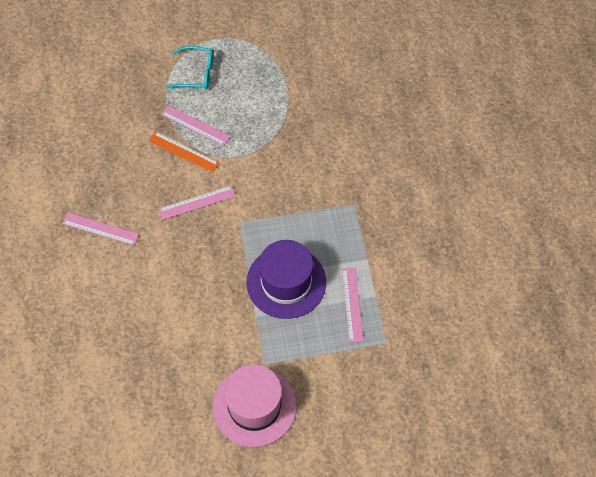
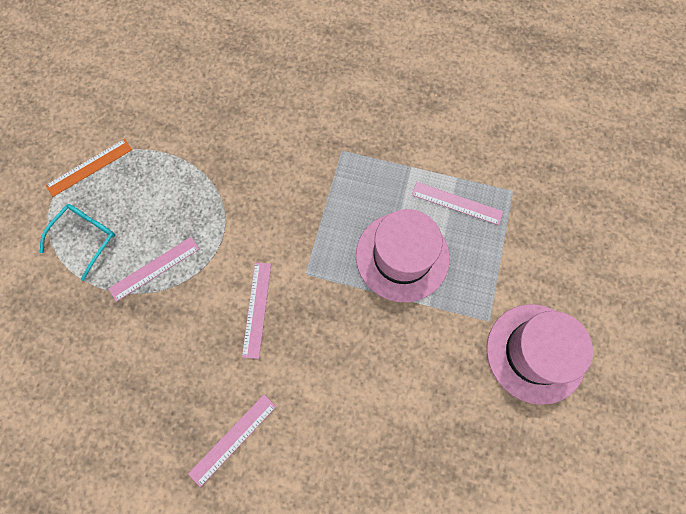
camera: 65 degrees left, 10 degrees up
(184, 151) = (182, 296): orange ruler -> orange ruler (89, 167)
(286, 282) = (402, 256): purple hat -> pink hat

